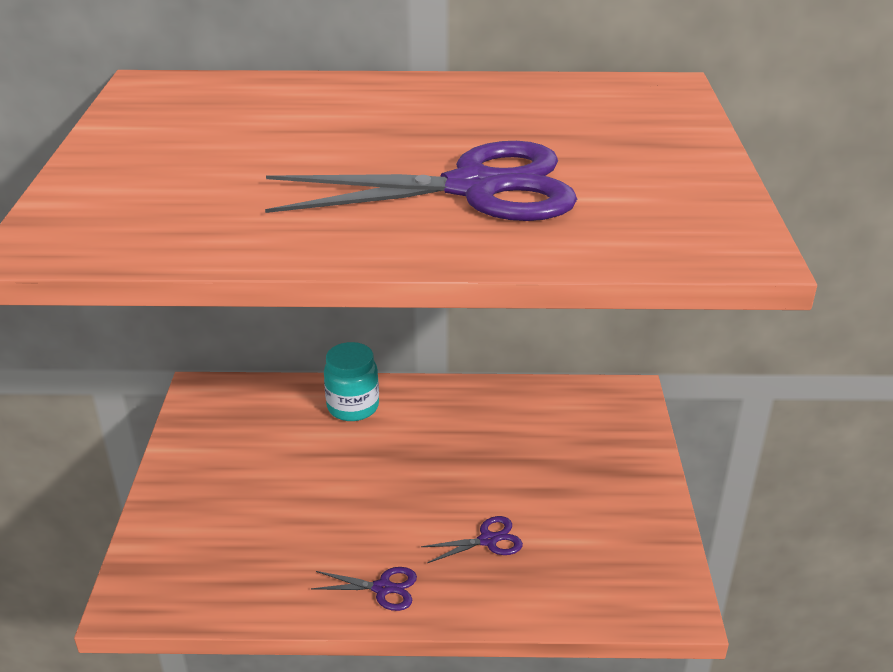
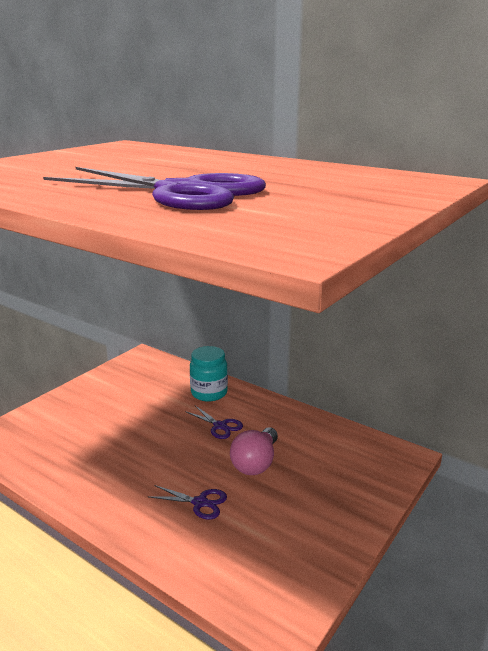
camera: 35 degrees right, 10 degrees down
(383, 588) = (106, 498): purple scissors -> purple scissors (220, 426)
(498, 469) = (256, 463): none -> pink light bulb

